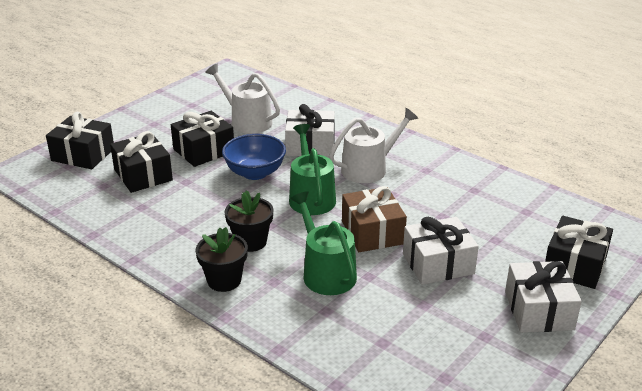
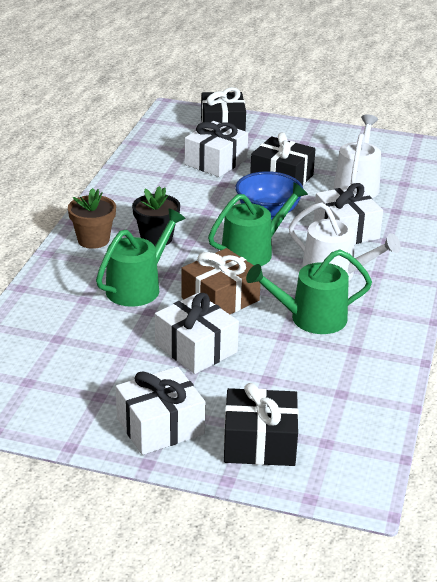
camera: 65 degrees right, 0 degrees up
(143, 175) = (216, 162): black gift -> white gift
(224, 280) = (93, 240): black flower pot -> brown flower pot
(424, 196) = (311, 318): none -> green watering can

